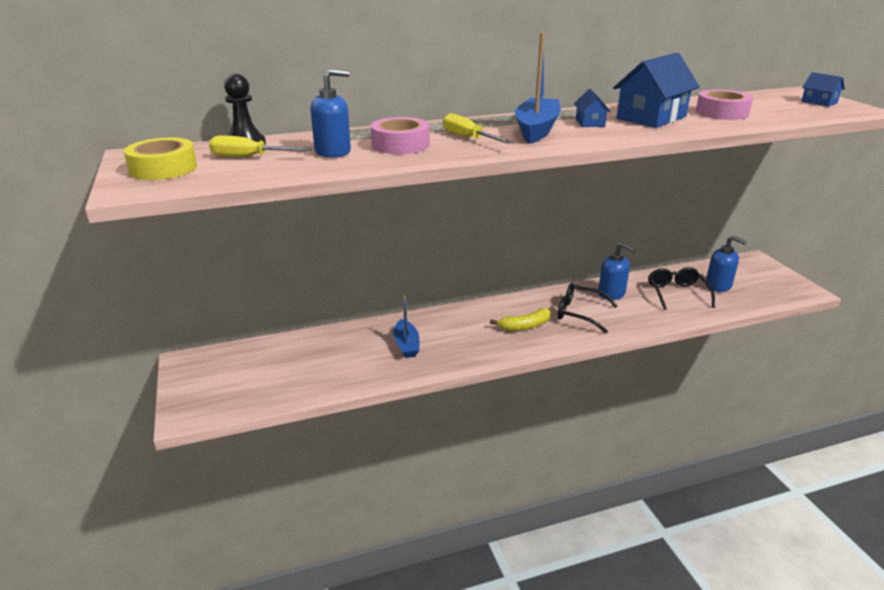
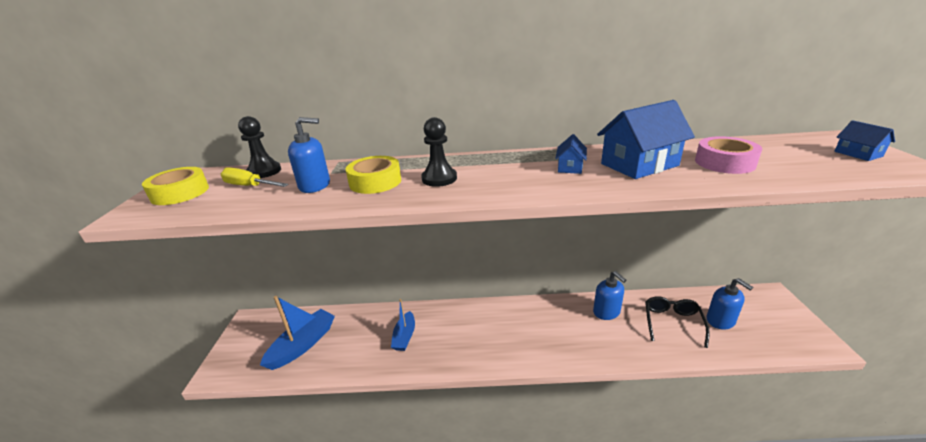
camera: 20 degrees right, 0 degrees up
(400, 144) = (375, 182): pink tape -> yellow tape
(468, 138) = (439, 178): yellow screwdriver -> black pawn
(525, 326) = (511, 335): yellow banana -> none
(536, 129) = (511, 172): blue boat -> blue boat (303, 345)
(579, 313) = (566, 330): black glasses -> none

